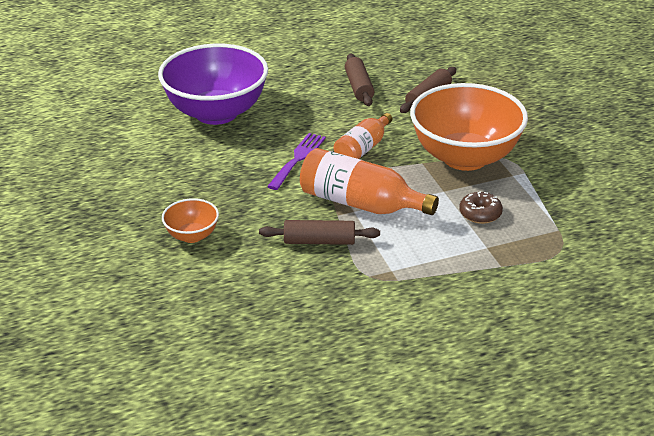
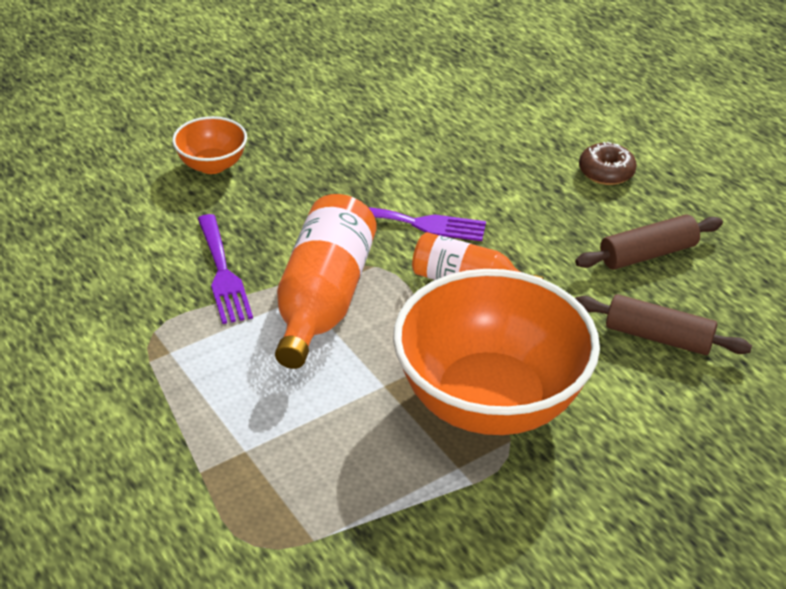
camera: 75 degrees right, 5 degrees up
(216, 113) = (502, 131): purple bowl -> none
(319, 241) = (223, 274): brown rolling pin -> purple fork
(480, 214) = (332, 435): brown donut -> brown donut (606, 172)

